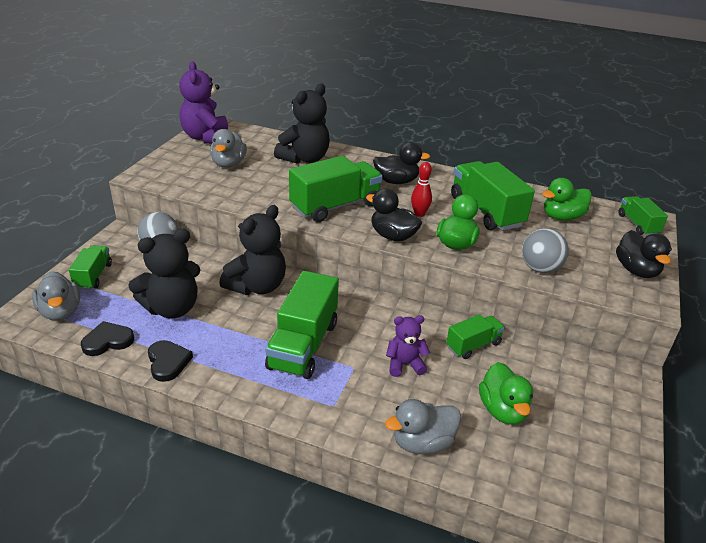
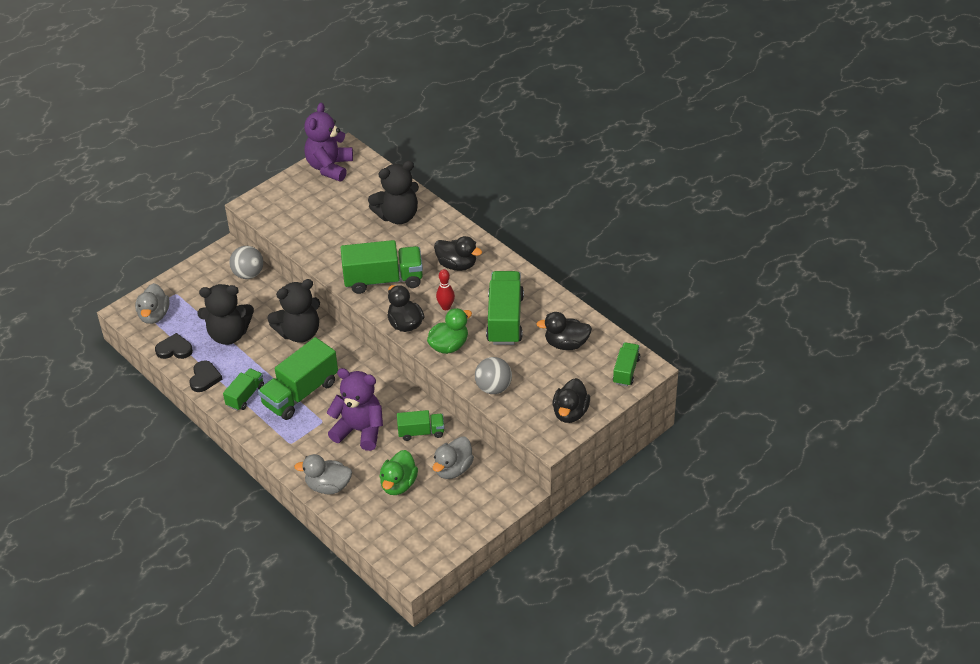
camera: 30 degrees right, 10 degrees up
(93, 276) = (188, 289): green truck -> green truck (245, 396)
(228, 164) = (328, 207): grey duck -> grey duck (453, 469)
(405, 364) = (359, 430): purple teddy bear -> purple teddy bear, size x1.75
(562, 217) = (566, 344): green duck -> black duck

